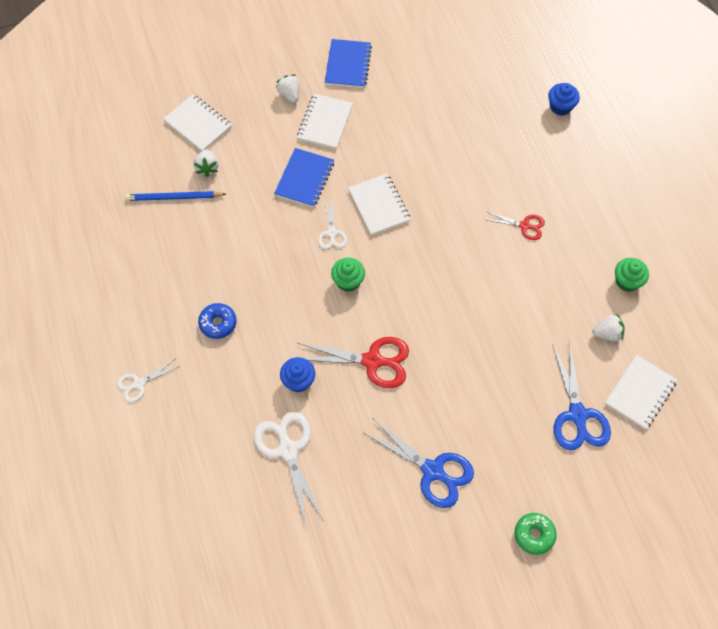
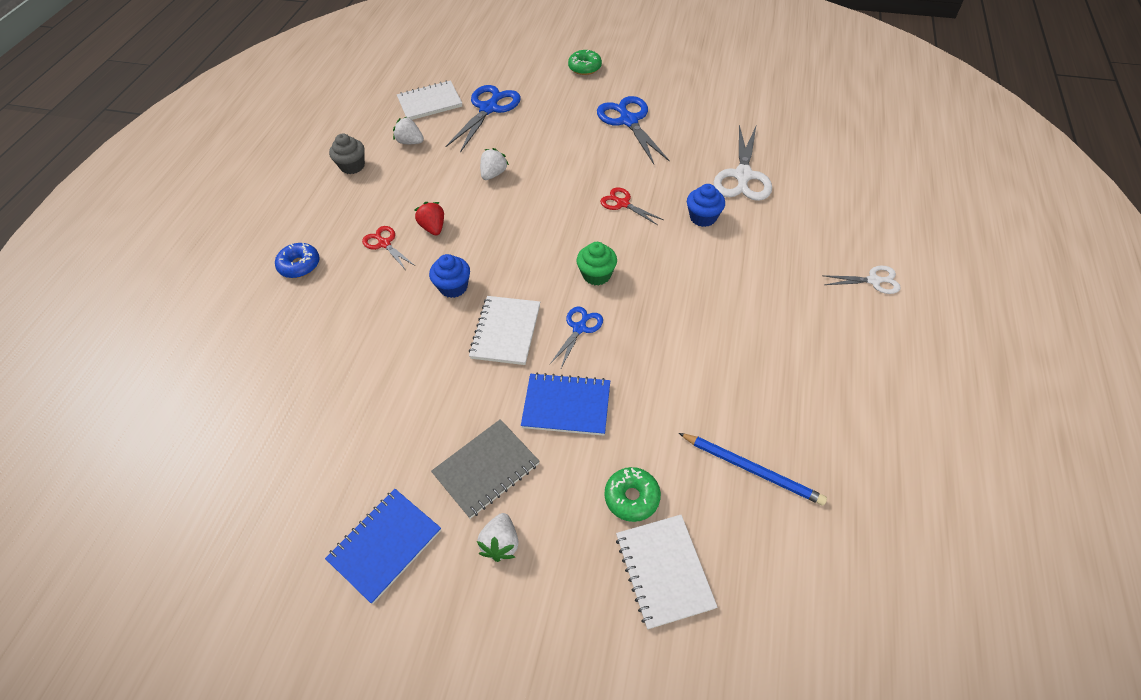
camera: 145 degrees left, 10 degrees down
(207, 168) = (684, 489): white strawberry -> white strawberry (494, 174)
(218, 323) = (760, 298): blue donut -> blue donut (300, 265)
(234, 149) = (632, 497): none -> green donut
(304, 179) = (566, 405): blue notebook -> blue notebook turned 45 degrees clockwise
(325, 122) = (486, 469): white notebook -> grey notebook
(331, 233) = (579, 328): white scissors -> blue scissors
(372, 361) = (623, 204): red scissors -> red scissors, size x0.56
(502, 258) = (433, 228): none -> red strawberry
(560, 107) = (215, 337): blue cupcake -> blue cupcake (453, 287)
(627, 281) = (352, 166): green cupcake -> grey cupcake

